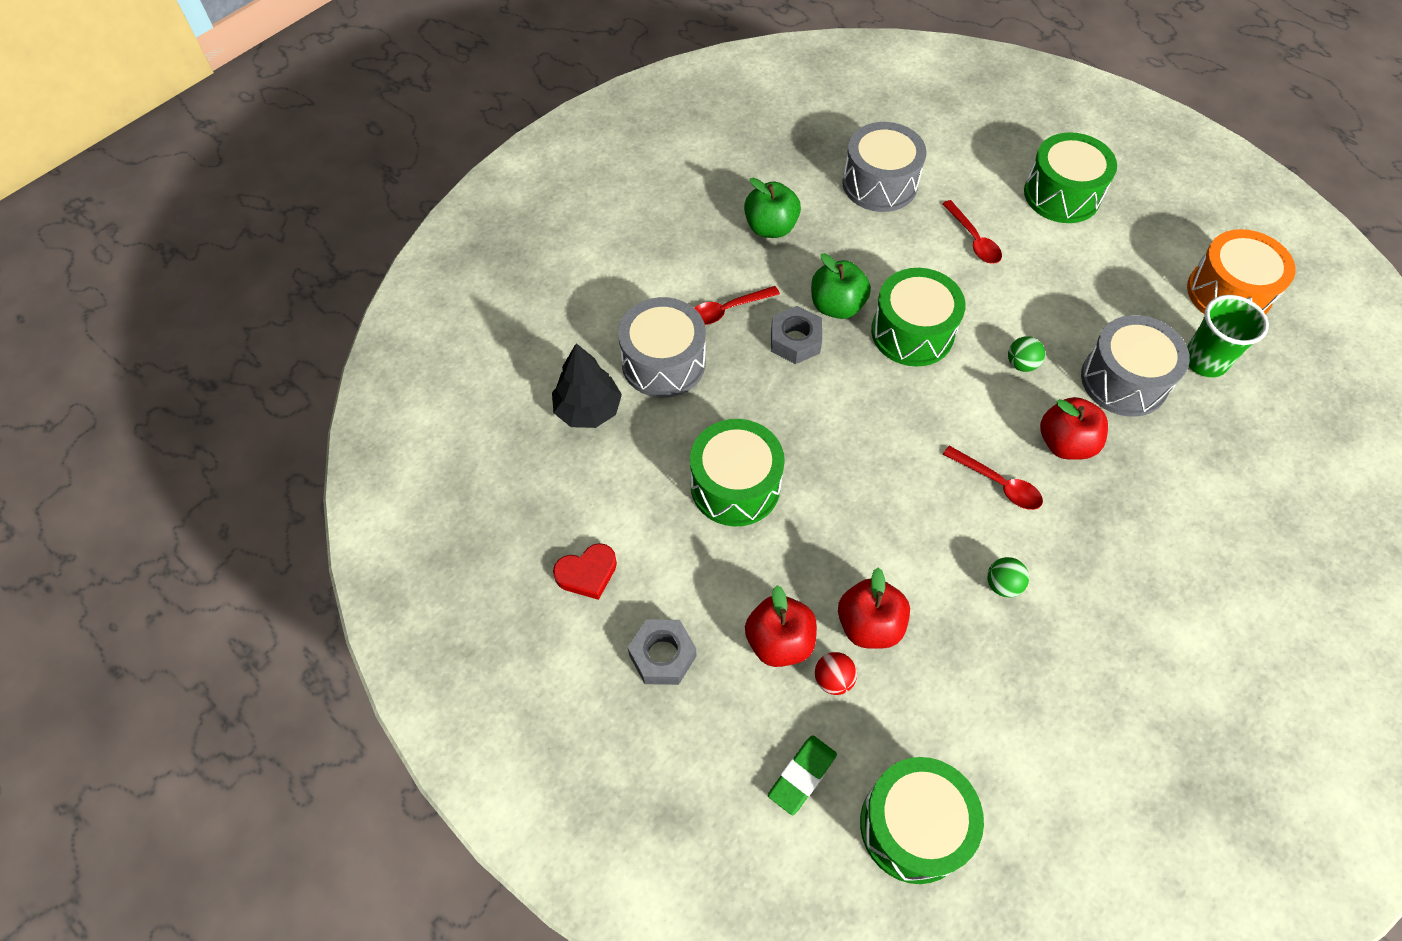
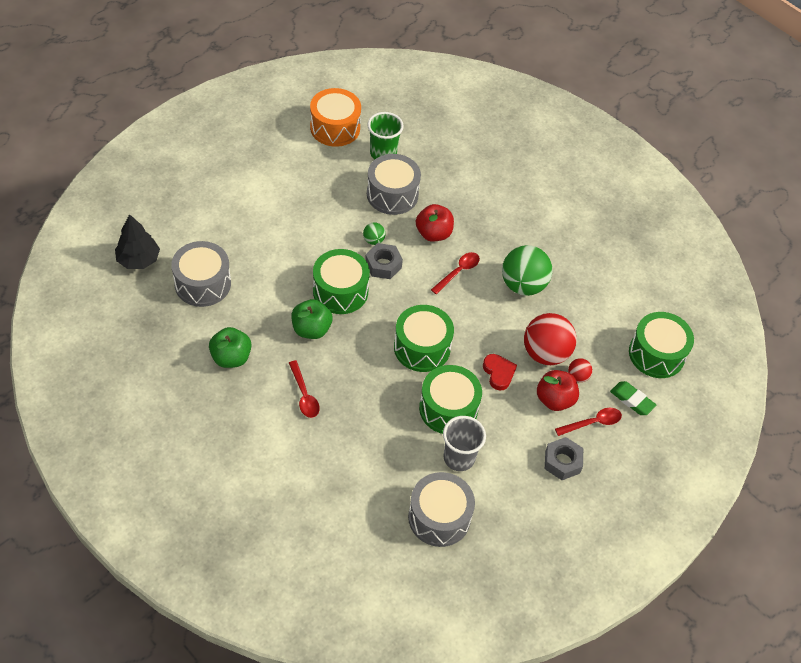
camera: 90 degrees left, 5 degrees down
(587, 573) = (506, 500): red heart -> red heart (498, 373)
(588, 410) = (379, 491): black tree -> black tree (138, 260)
(652, 505) = (459, 458): none -> grey cup
(663, 362) = (345, 440): grey drum -> grey drum (439, 517)
(795, 341) = (337, 358): grey nut -> grey nut (383, 265)
(869, 625) = (545, 353): red apple -> red ball
(973, 240) = (267, 241): red spoon -> red spoon (592, 423)
(1002, 585) = (523, 285): green ball -> green ball, size x2.18
(1062, 194) = (237, 185): green drum -> green drum (422, 347)

